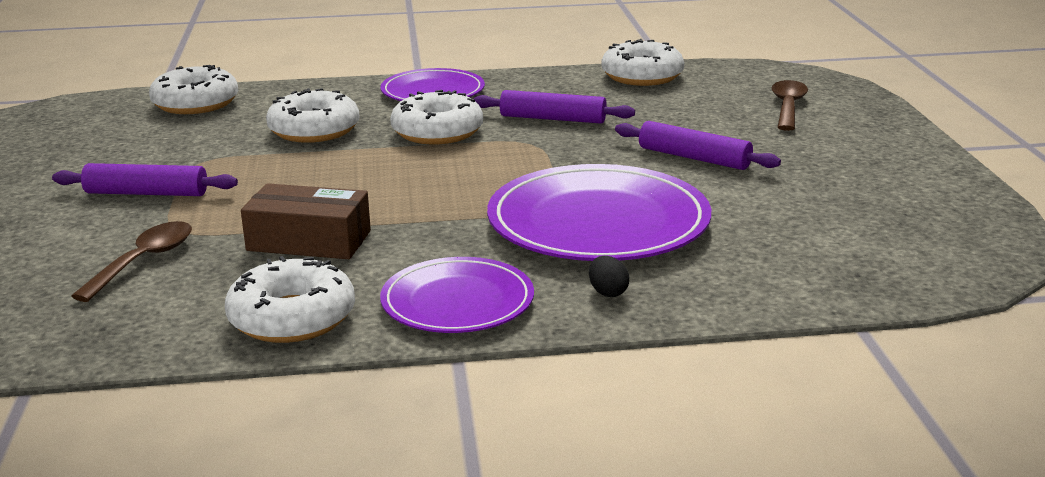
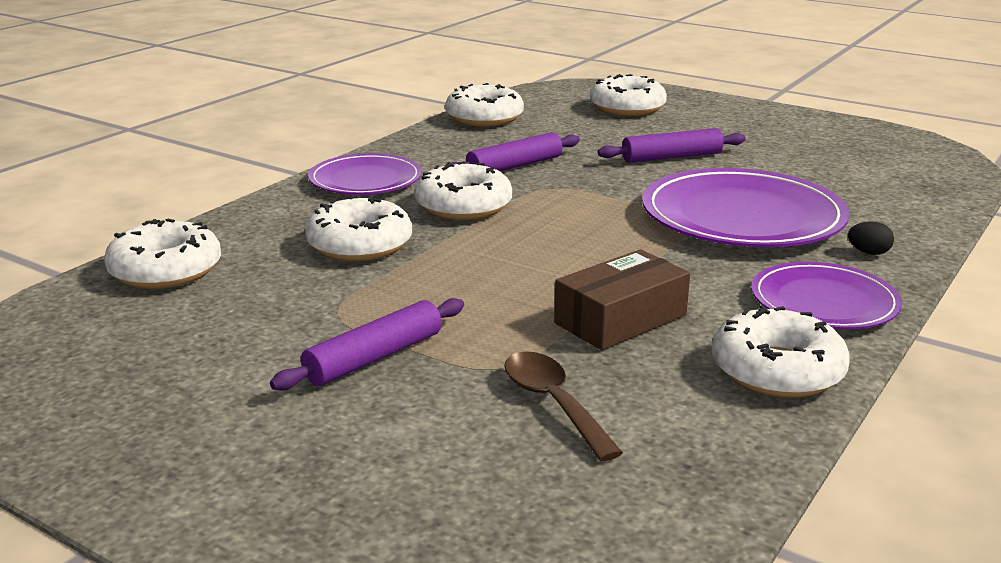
camera: 50 degrees left, 0 degrees up
(788, 107) = (627, 108): brown spoon -> white donut

